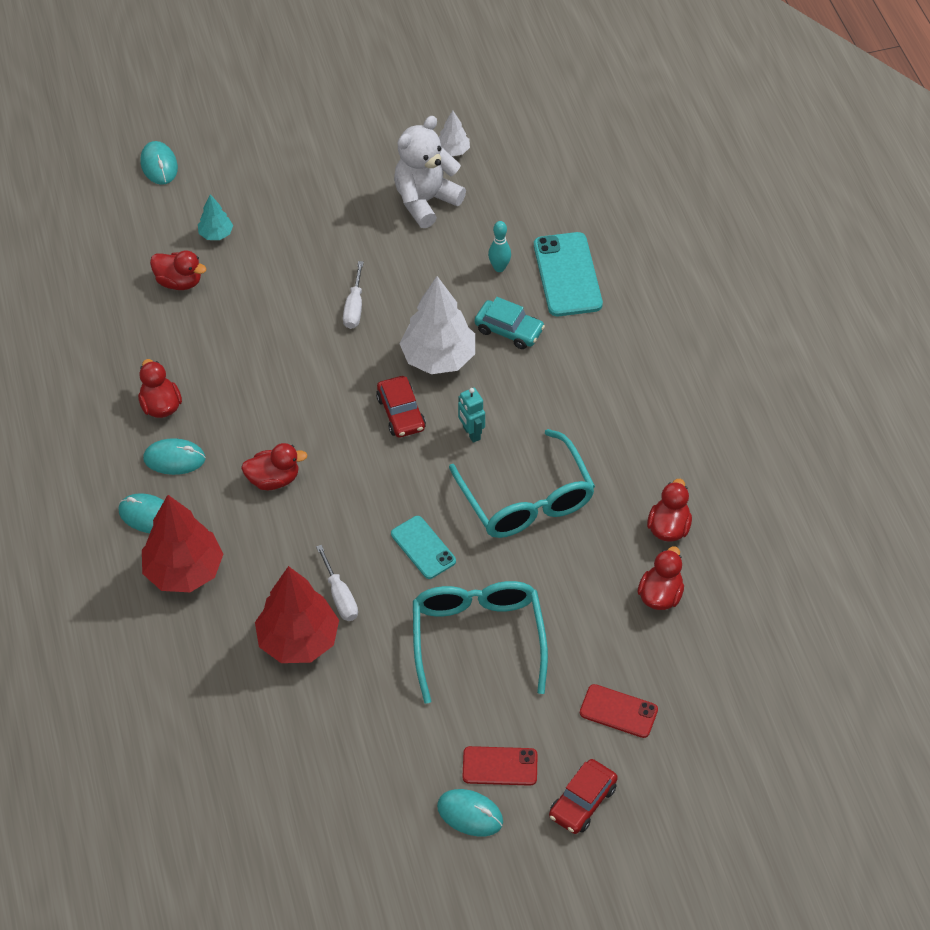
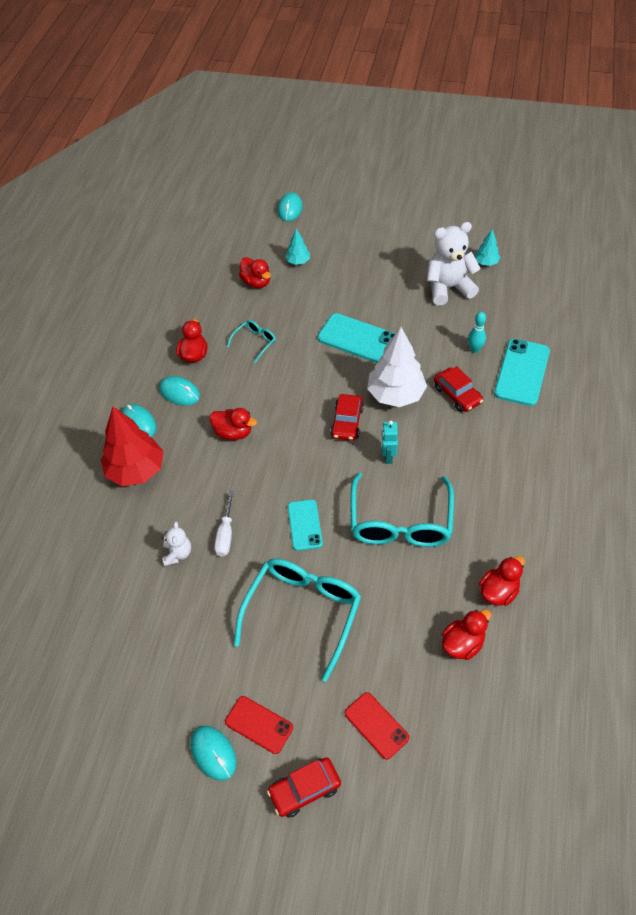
camera: 30 degrees right, 0 degrees up
(228, 360) = (255, 342): none -> turquoise glasses
(298, 640) = (177, 554): red tree -> white teddy bear
(354, 307) = (358, 339): white screwdriver -> turquoise phone
(453, 151) = (486, 262): white tree -> turquoise tree
(509, 330) = (457, 395): turquoise car -> red car

